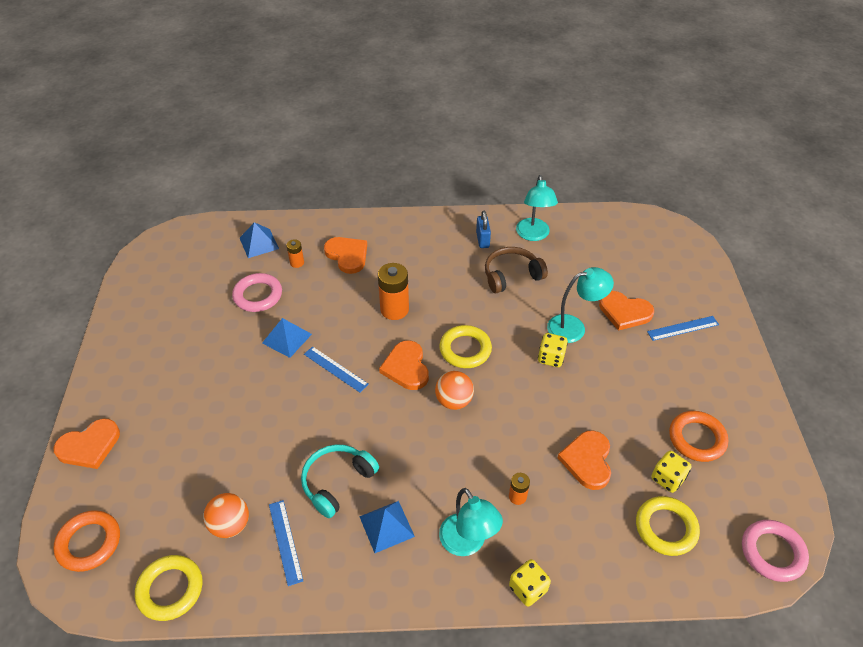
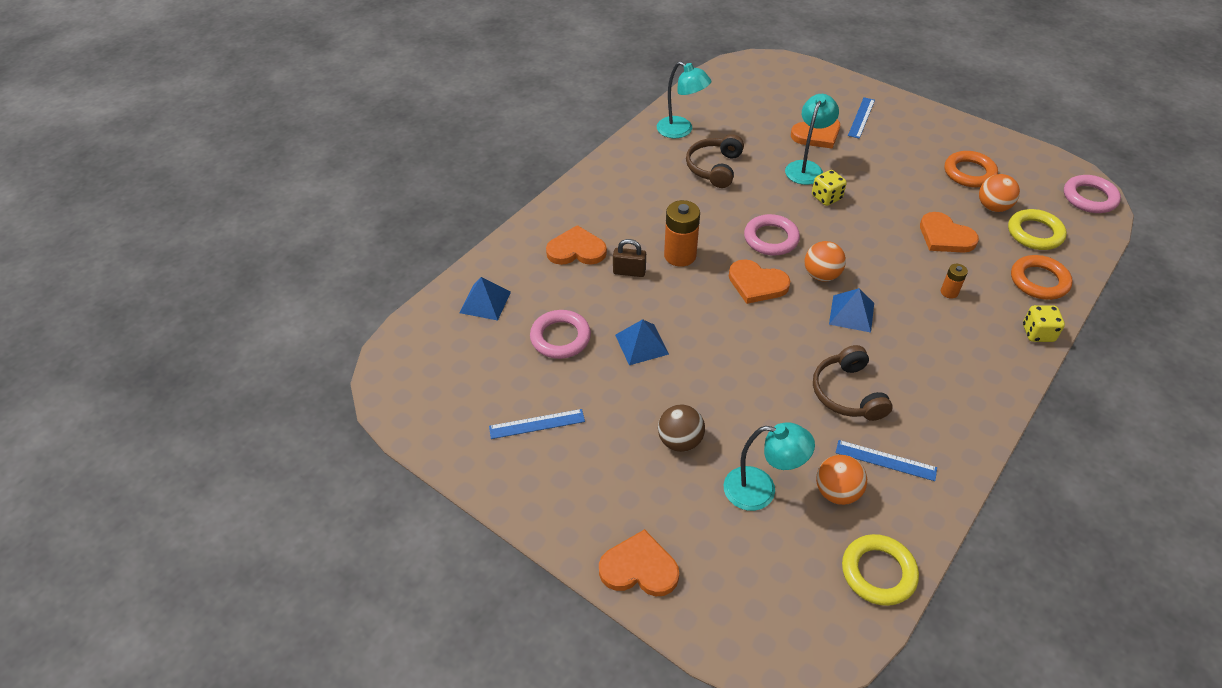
camera: 50 degrees left, 0 degrees up
(89, 446) = (639, 568): orange heart -> orange heart turned 90 degrees counterclockwise
(89, 543) = (771, 619): orange ring -> orange ring (1039, 281)
(213, 408) = (680, 441): none -> brown ball
(297, 263) = (546, 288): orange battery -> none
(335, 369) = (714, 330): blue ruler -> blue ruler (537, 424)
(337, 482) = (848, 393): turquoise headphones -> brown headphones
(351, 293) = (629, 272): none -> brown padlock
(386, 526) = (919, 384): blue pyramid -> blue pyramid (851, 313)
(465, 349) = (771, 238): yellow ring -> pink ring
(467, 543) = (972, 344): turquoise lamp -> turquoise lamp (761, 490)
(482, 240) = (653, 160): blue padlock -> none
(667, 478) = (993, 207): yellow dice -> orange ball

